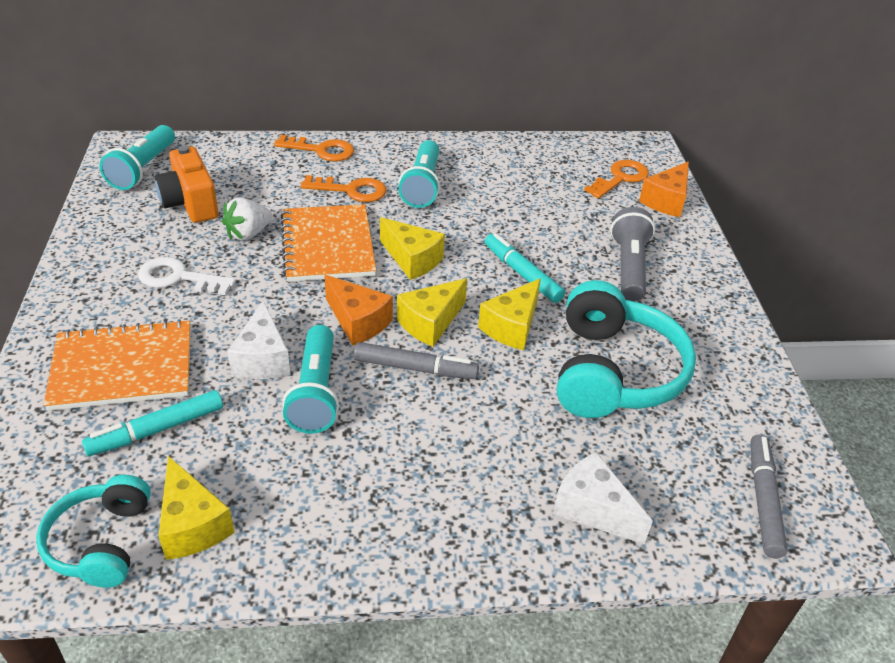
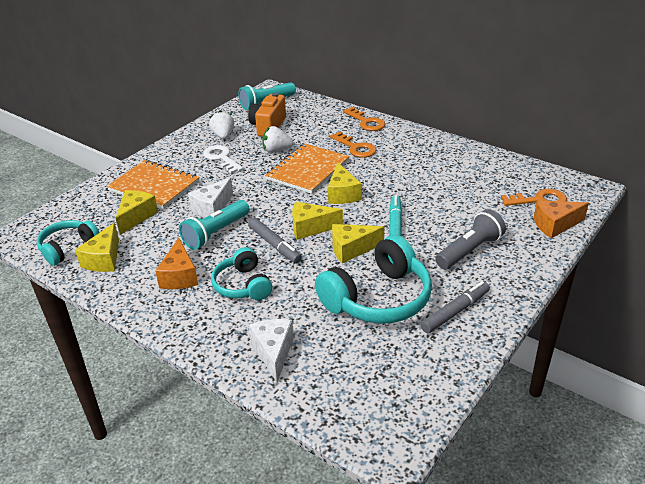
camera: 45 degrees right, 5 degrees down
(137, 243) = (223, 136): none -> white strawberry
(156, 430) = (136, 217): turquoise marker -> yellow cheese
(358, 322) = (275, 211): orange cheese -> orange cheese (180, 276)
(422, 186) = (399, 159): turquoise flashlight -> none
(446, 444) = (243, 285): none -> turquoise headphones
(763, 500) = (374, 406): grey marker -> grey marker (455, 312)

